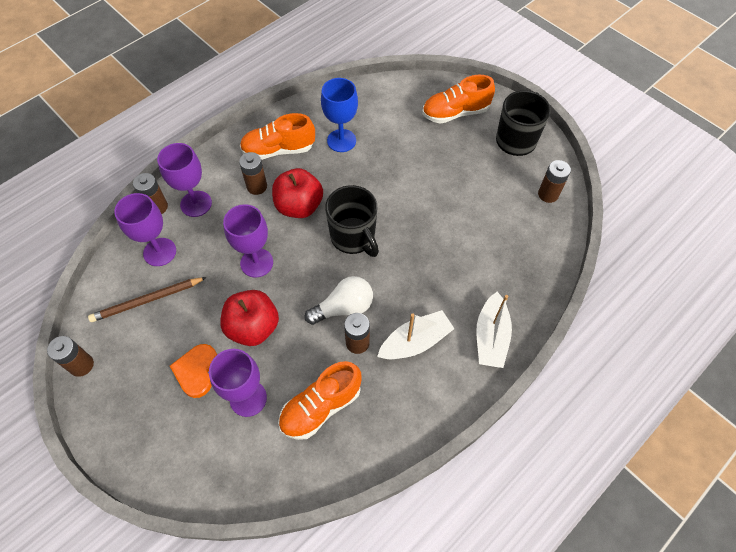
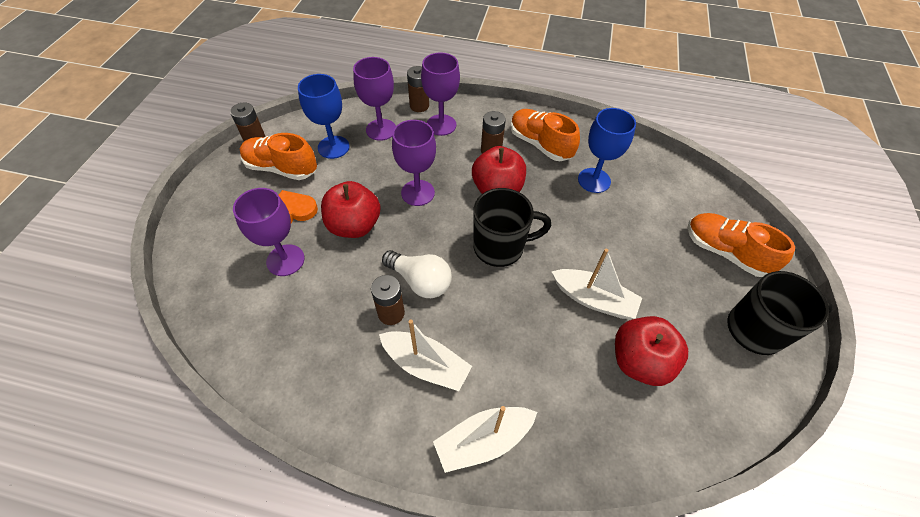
camera: 55 degrees right, 5 degrees down
(147, 301) = (333, 147): brown pencil -> blue goblet
(321, 407) = (307, 320): orange shoe -> orange shoe (281, 168)
(353, 237) = (500, 247): black mug -> black mug turned 120 degrees counterclockwise
(436, 209) = (593, 299): none -> white boat
(495, 215) = (639, 361): none -> red apple
(548, 194) = (720, 405): brown battery -> none

